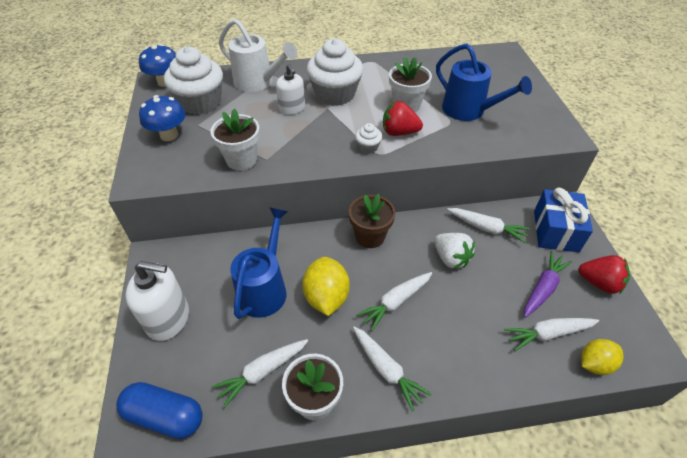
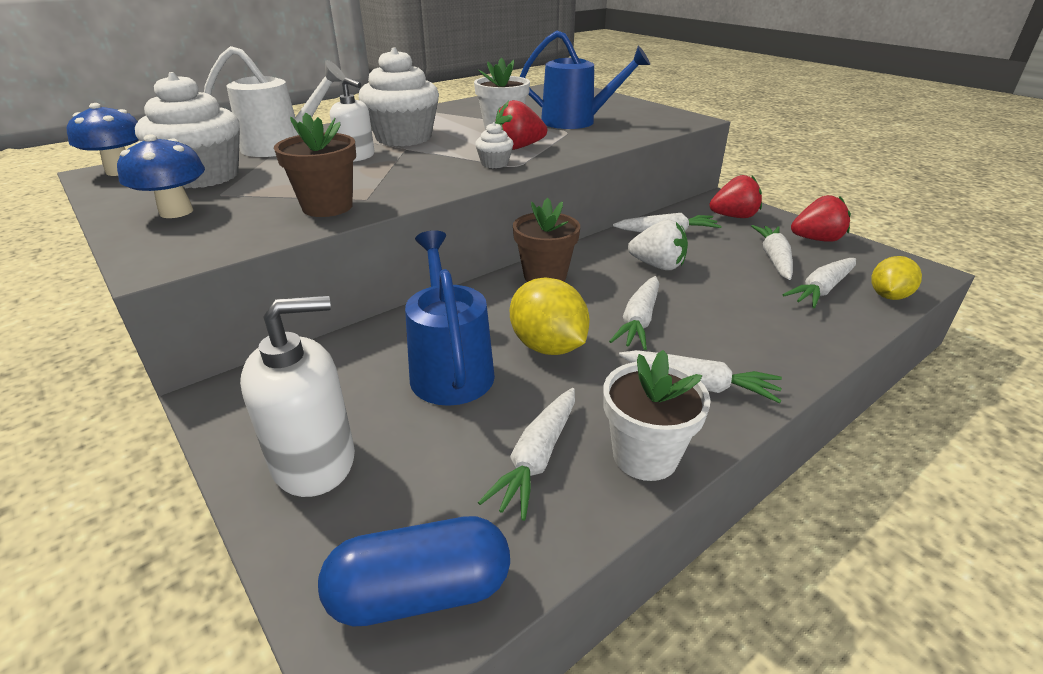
camera: 30 degrees left, 15 degrees down
(241, 160) = (327, 207): white flower pot -> brown flower pot
(543, 288) = (774, 259): purple carrot -> white carrot
(555, 231) = (733, 216): blue gift -> red strawberry

